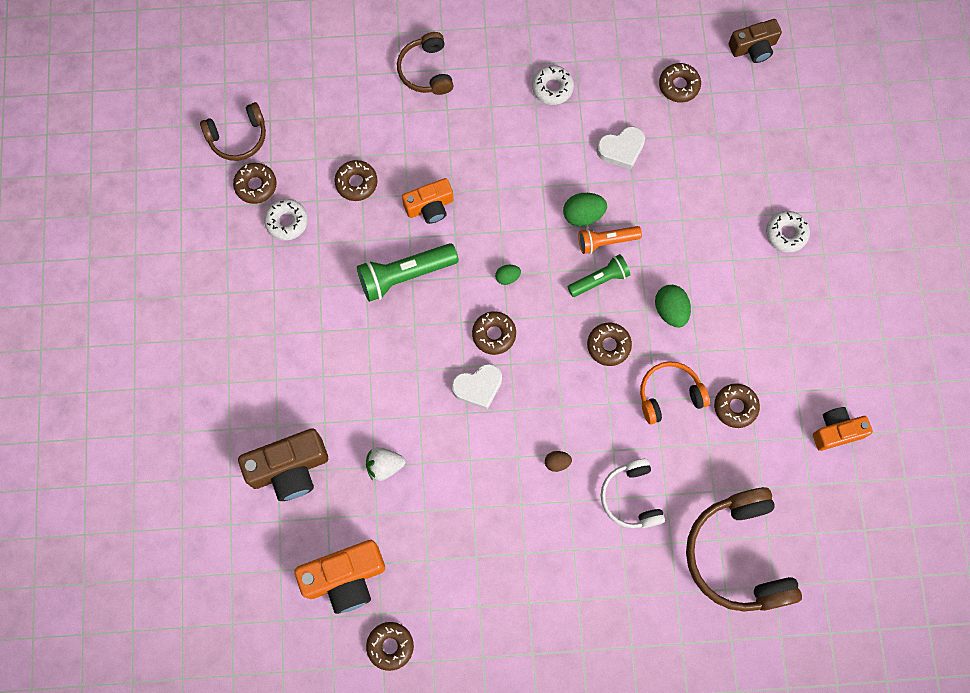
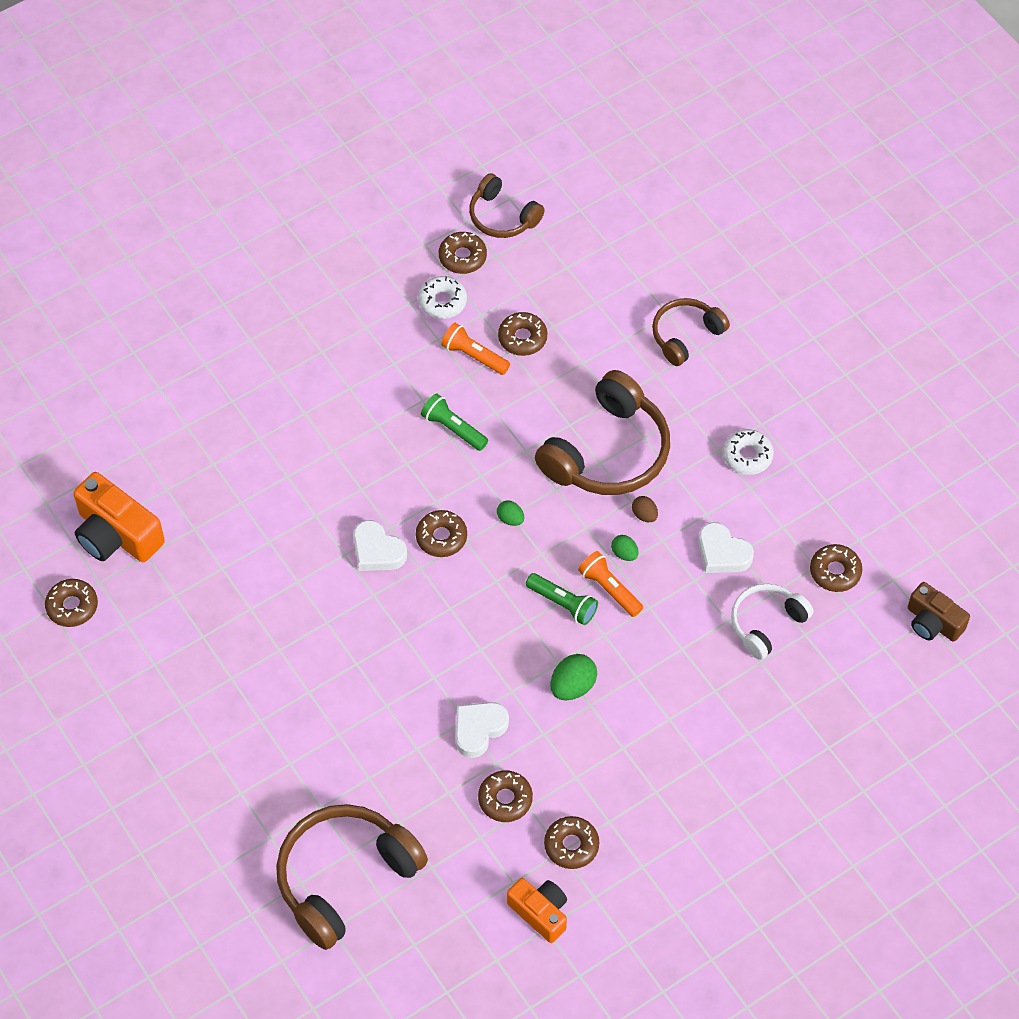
camera: 60 degrees right, 15 degrees down
(289, 469) = (196, 433): brown camera -> none
(350, 225) = (474, 356): none -> orange flashlight
(384, 465) = (247, 511): white strawberry -> none
(405, 275) = (453, 429): green flashlight -> green flashlight, size x0.63
(430, 206) = (540, 413): orange camera -> none
(491, 179) = (607, 452): none -> brown headphones
(557, 462) = (342, 660): brown egg -> brown egg (644, 515)
(583, 215) = (624, 553): green egg -> green egg, size x0.59
(608, 345) = (496, 647): brown donut -> brown donut (571, 845)
(631, 497) = (346, 747): white headphones -> white headphones (766, 623)
(669, 395) = (479, 730): orange headphones -> white heart
(786, 233) = (735, 757): white donut -> none

